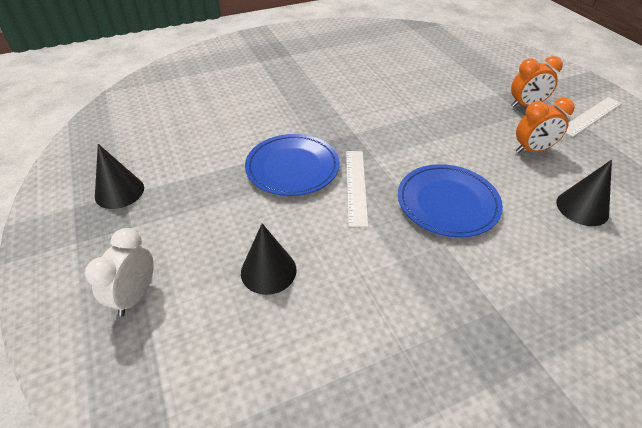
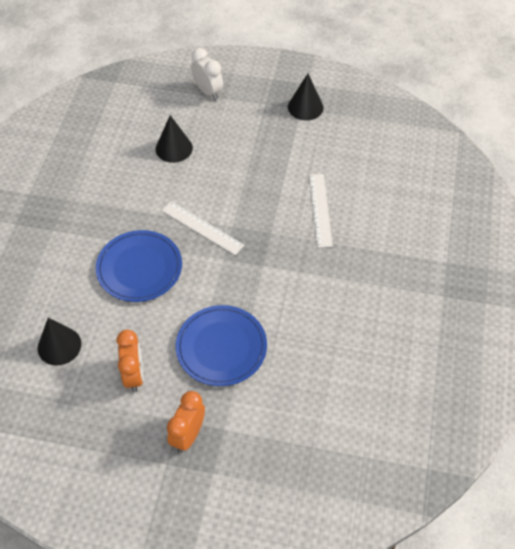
camera: 125 degrees right, 10 degrees up
(292, 167) = (253, 203): blue plate -> blue plate (221, 347)
(532, 150) = (134, 375): orange clock -> orange clock turned 150 degrees clockwise
(591, 116) = (125, 477): white ruler -> white ruler (320, 210)

